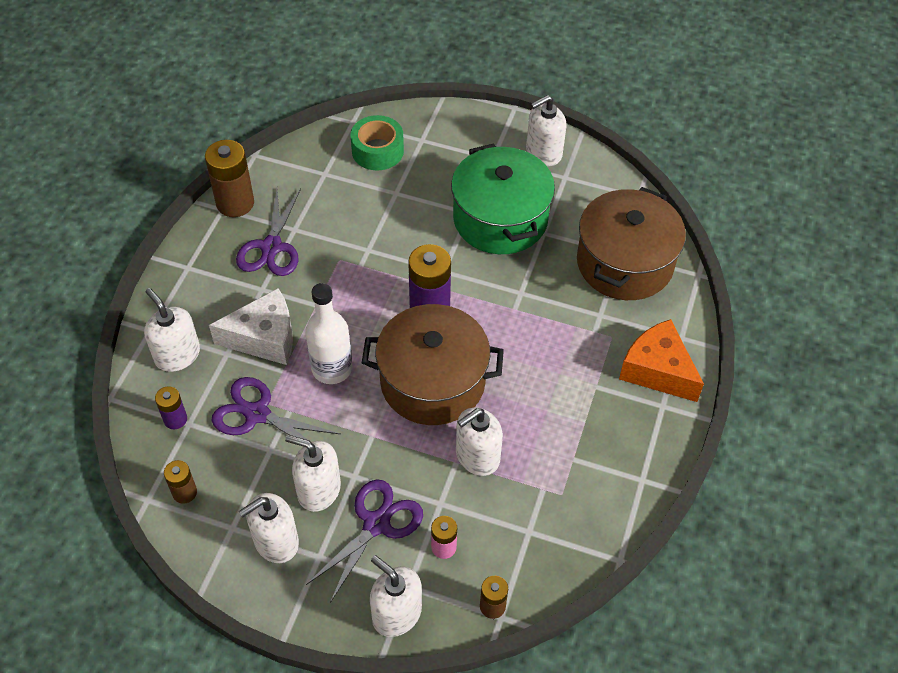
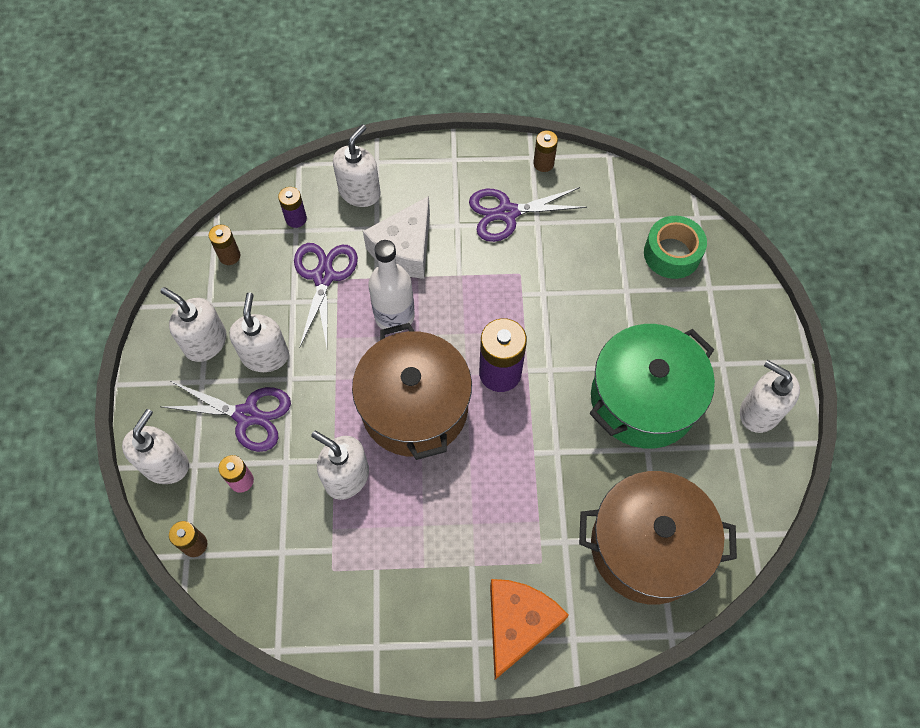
camera: 70 degrees right, 10 degrees up
(235, 203) = (543, 163): brown battery -> brown battery, size x0.55
(264, 338) = (404, 249): white cheese -> white cheese turned 60 degrees clockwise

